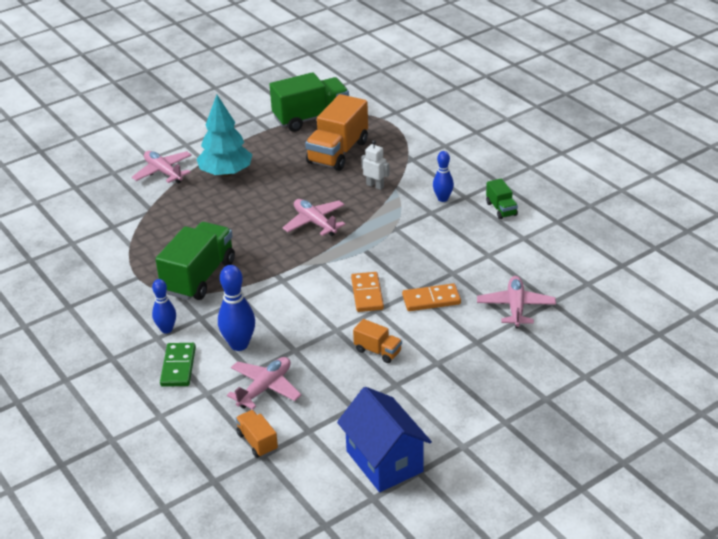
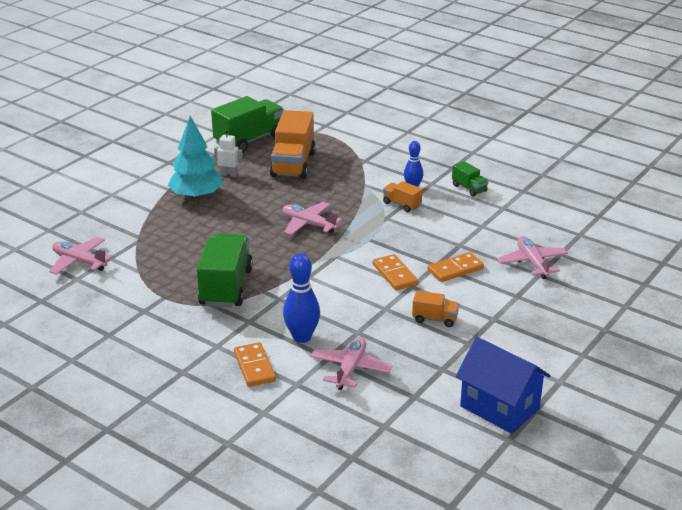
camera: 20 degrees left, 5 degrees down
(163, 172) = (133, 204): pink plane -> pink plane (79, 262)
(166, 329) = (222, 337): blue bowling pin -> none
(178, 367) = (254, 367): green domino -> orange domino
(257, 442) = (372, 415): orange truck -> orange truck (401, 204)
(375, 186) = (345, 186): white robot -> white robot (229, 174)

